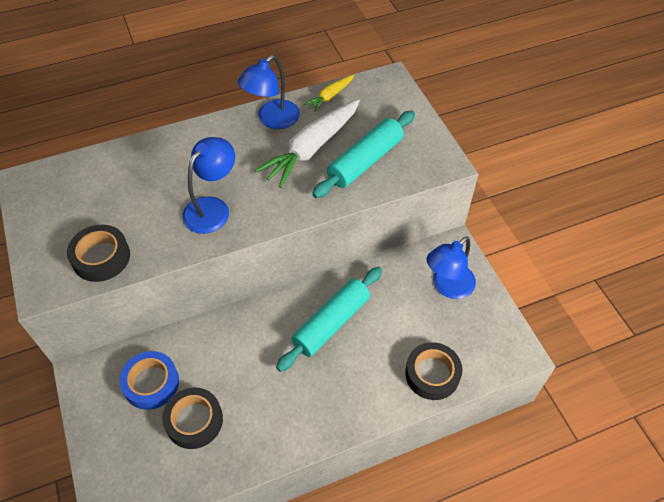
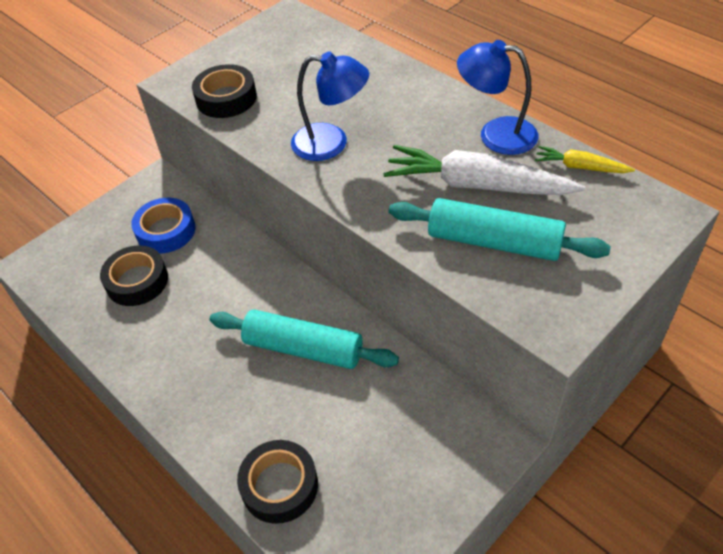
camera: 70 degrees right, 5 degrees down
(447, 287) = (425, 457): blue lamp -> none

